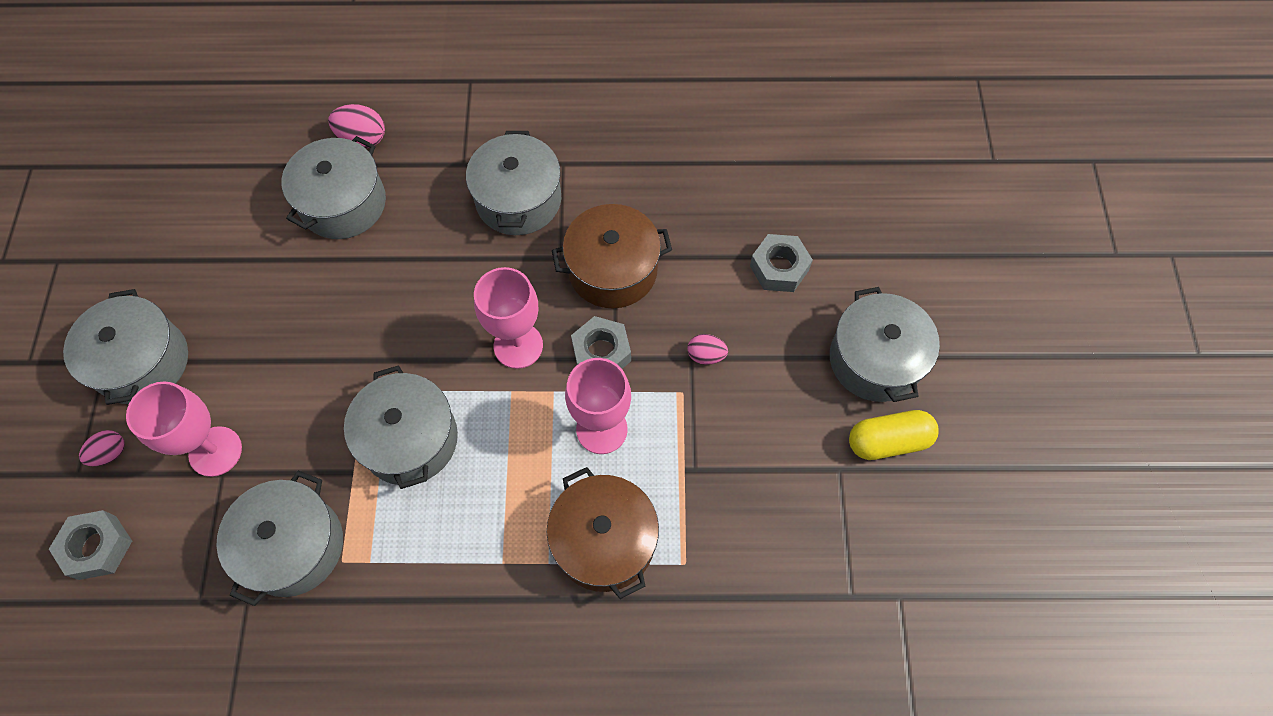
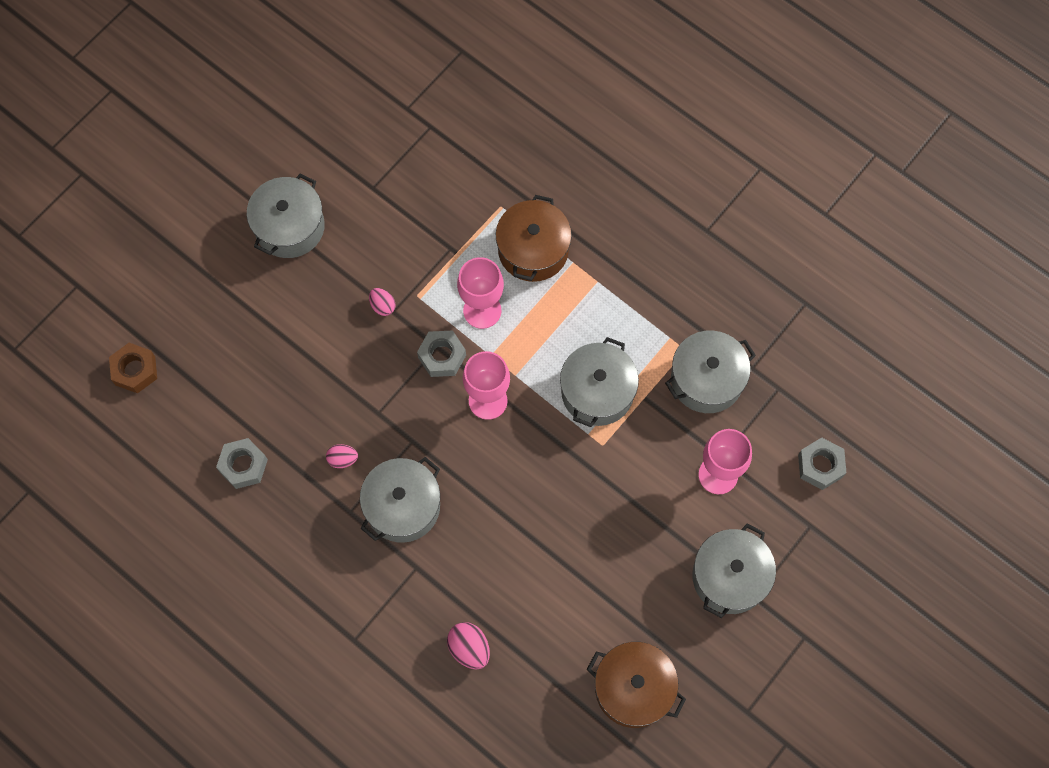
camera: 140 degrees left, 5 degrees up
(110, 453) = (783, 524): pink egg -> pink egg (343, 459)
(343, 203) = (521, 600): grey pot -> none
(612, 270) = (387, 405): brown pot -> brown pot (633, 688)
(779, 268) = (285, 324): grey nut -> grey nut (243, 465)
(862, 134) = (135, 370): none -> brown nut
(888, 441) = (331, 180): yellow capsule -> none

